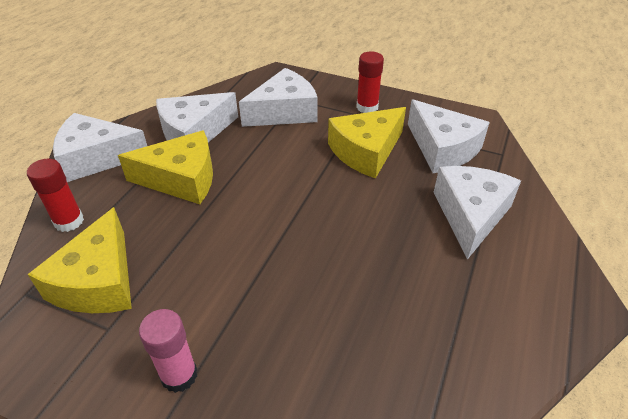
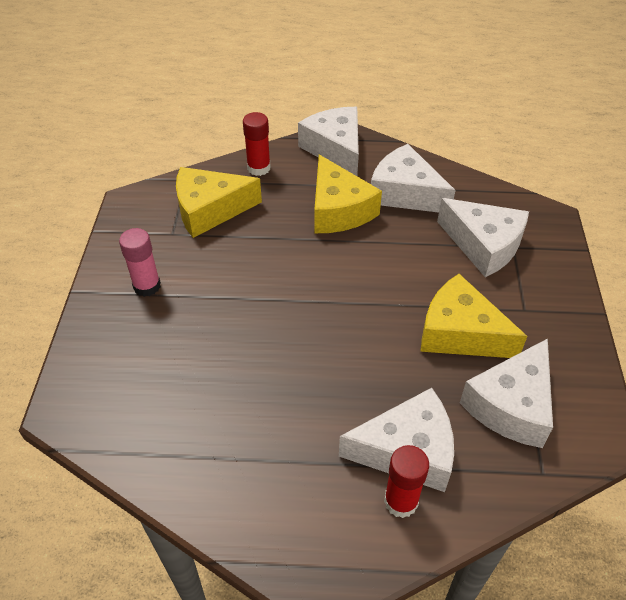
camera: 70 degrees right, 5 degrees up
(367, 107) = (544, 314): red glue stick -> red glue stick (401, 501)

